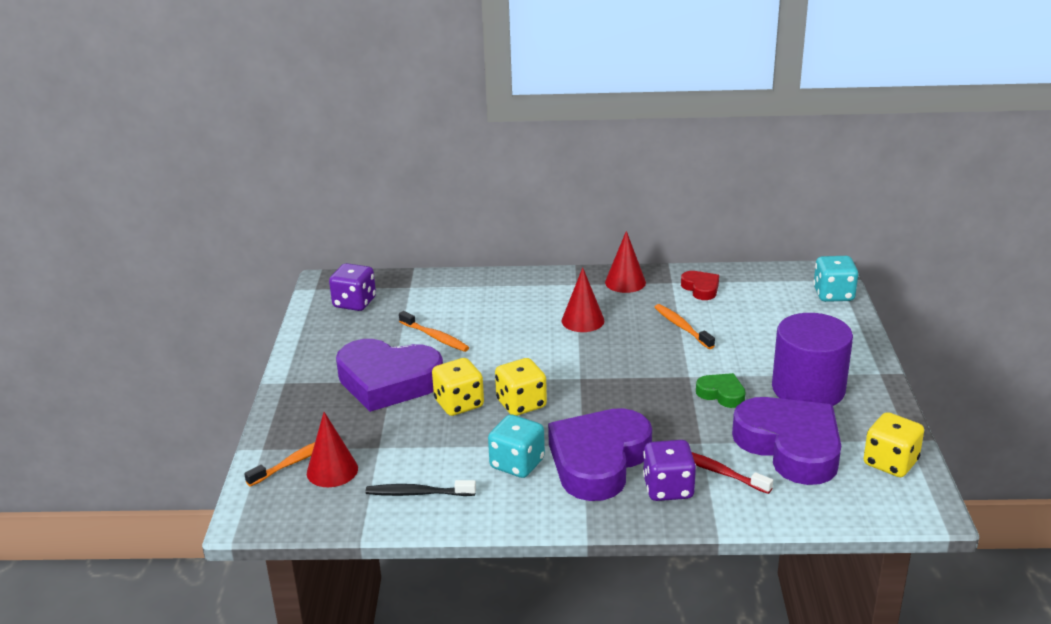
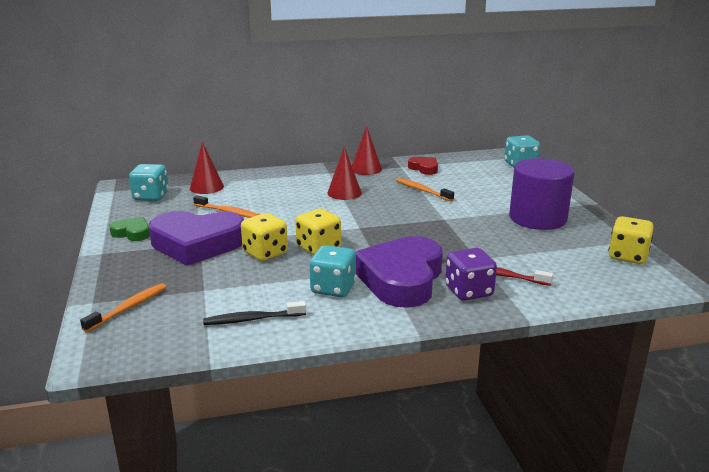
camera: 15 degrees left, 5 degrees down
(332, 470) = (165, 311): red cone -> red cone (206, 187)
(354, 303) = (151, 196): purple dice -> turquoise dice
(721, 394) = (475, 227): green heart -> green heart (132, 233)
(790, 446) = (547, 254): purple heart -> none

